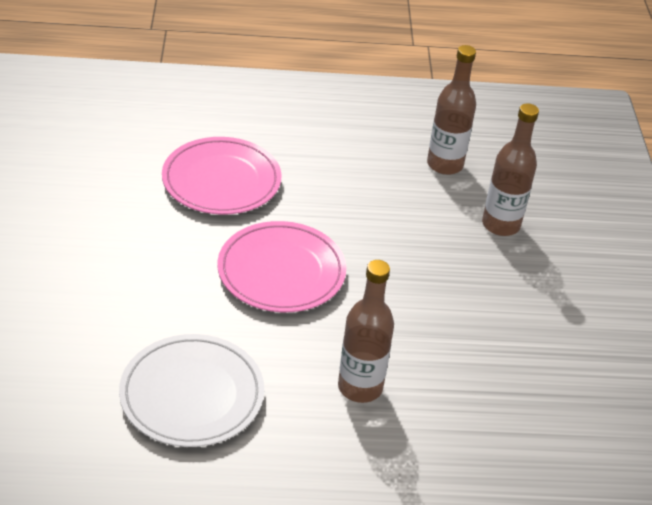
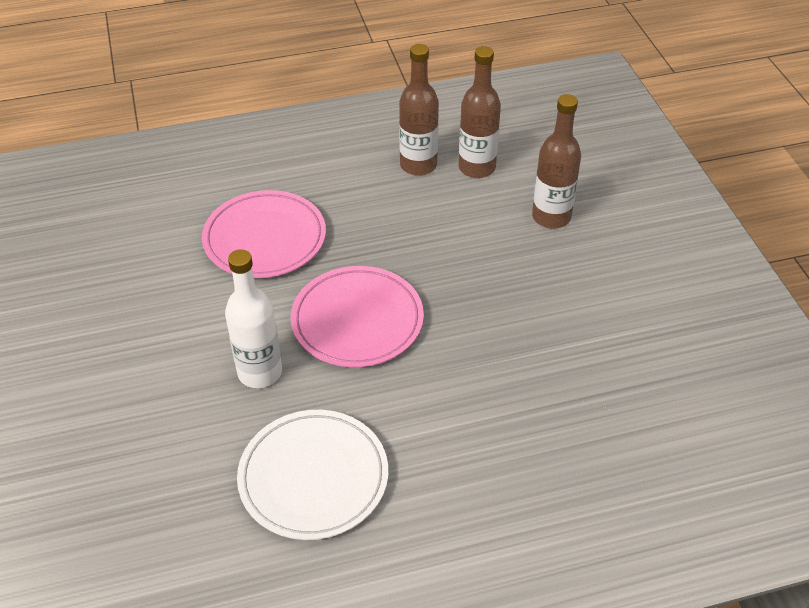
camera: 10 degrees left, 5 degrees up
(175, 294) = (260, 372): none -> white bottle
(360, 387) = (476, 423): brown bottle -> brown bottle (418, 165)

